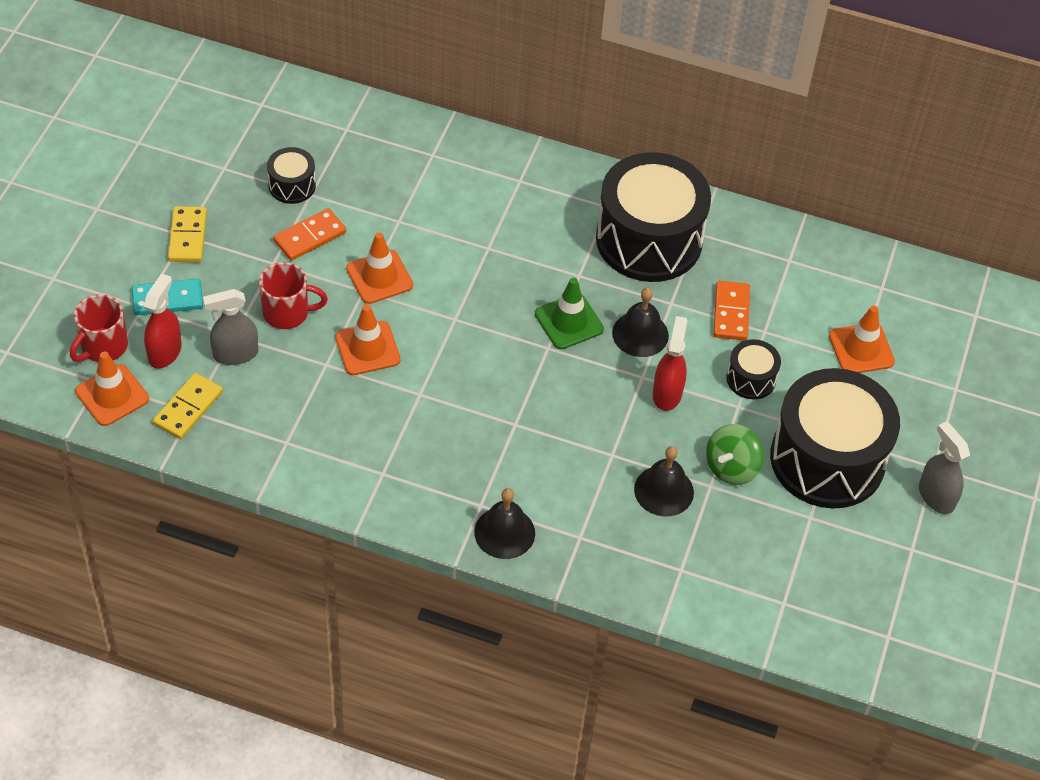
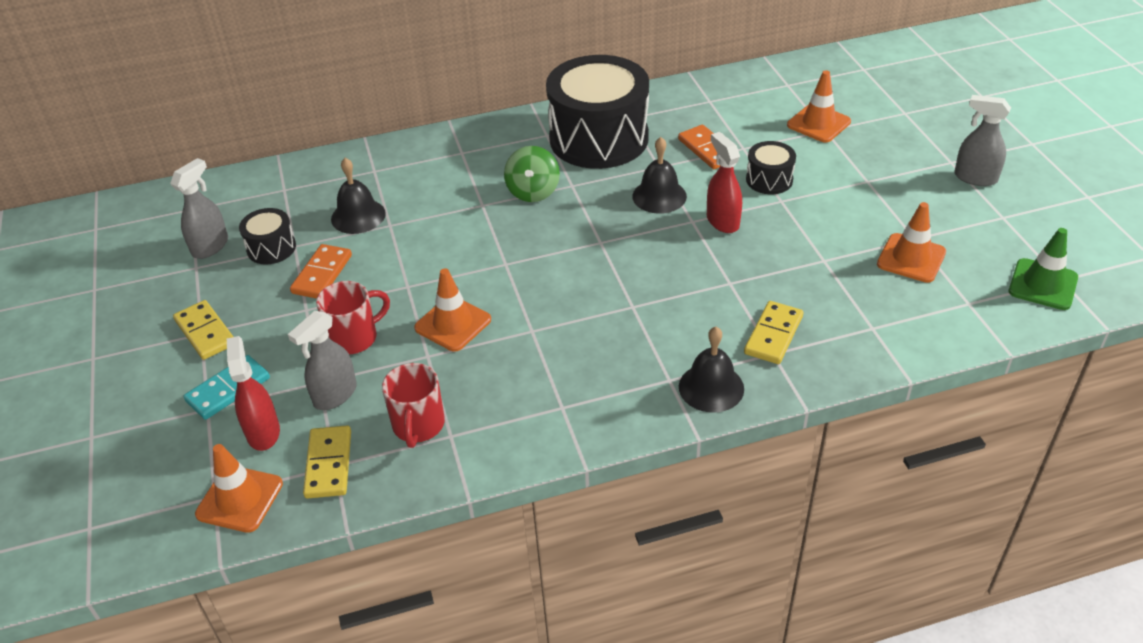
camera: 30 degrees left, 10 degrees down
(103, 347) = (194, 464): red mug -> red mug (418, 426)
(248, 154) = (210, 246): none -> grey spray bottle
(379, 277) = (412, 269): orange traffic cone -> orange traffic cone (911, 258)
(569, 321) = (597, 217): green traffic cone -> green traffic cone (1043, 284)
(597, 522) = (773, 335): none -> yellow domino
(664, 490) = (795, 283): black bell -> black bell (358, 216)
(731, 467) = (824, 240): green spinning top -> green spinning top (533, 191)
(827, 459) = (880, 197): black drum -> none

